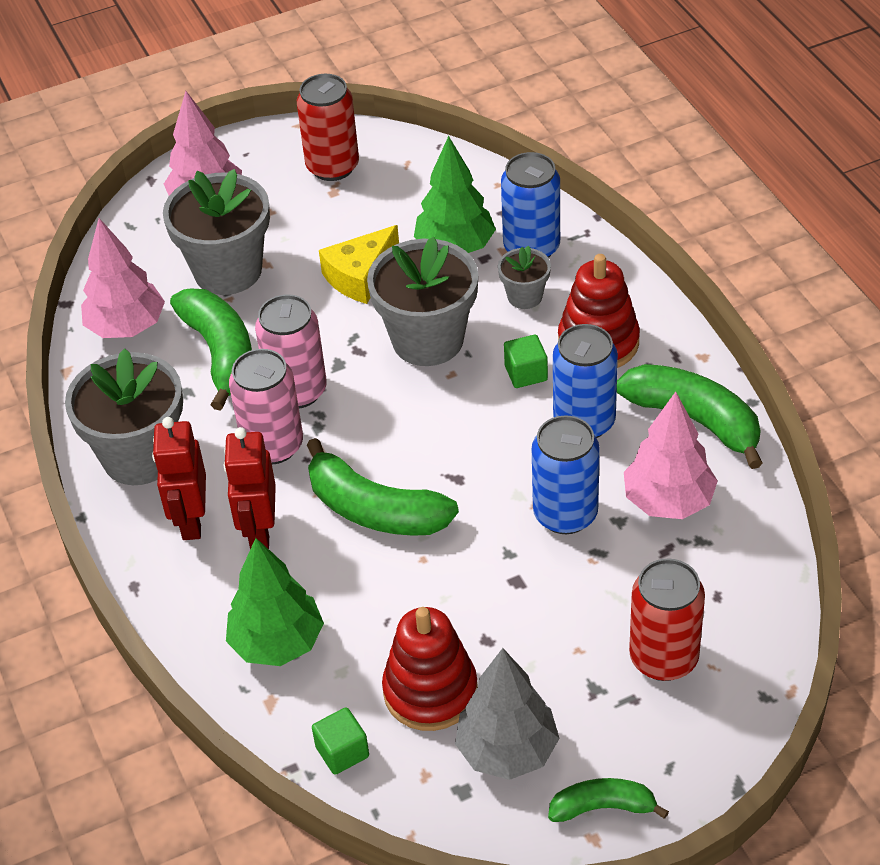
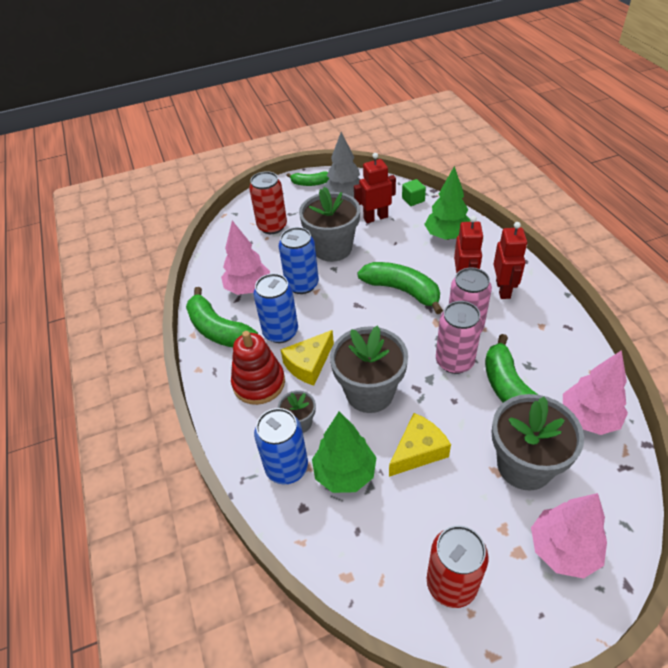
camera: 175 degrees left, 0 degrees up
(140, 456) = (545, 325): grey flower pot -> grey flower pot (332, 248)
(430, 691) = (375, 217): red stacking toy -> red robot
(526, 373) = (309, 364): green cube -> yellow cheese

